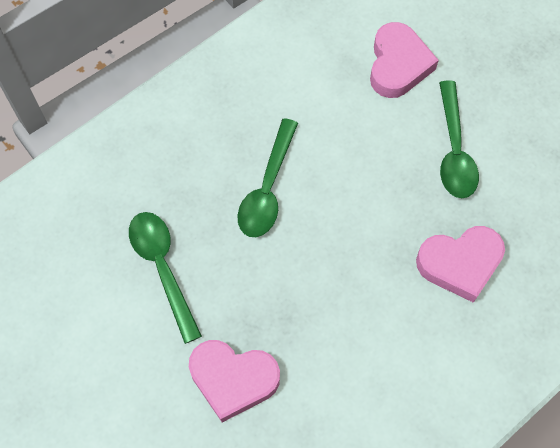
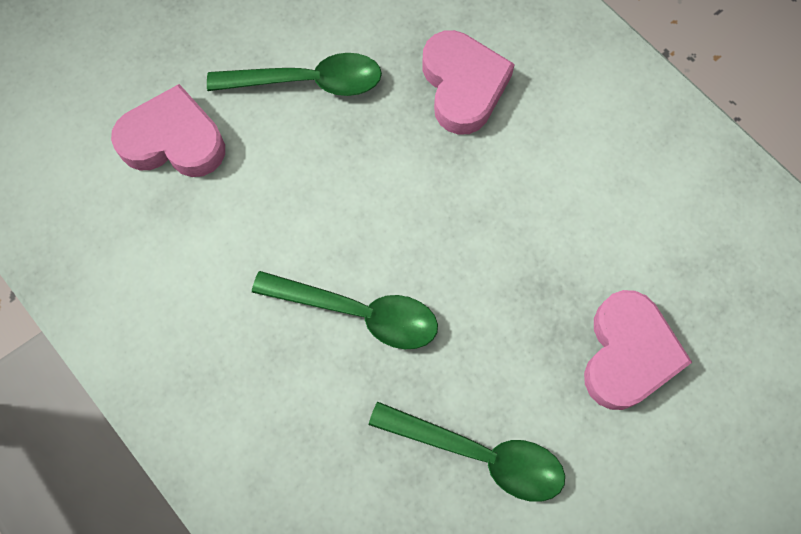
camera: 90 degrees left, 5 degrees up
(162, 268) = (479, 454): green spoon -> green spoon turned 135 degrees counterclockwise

